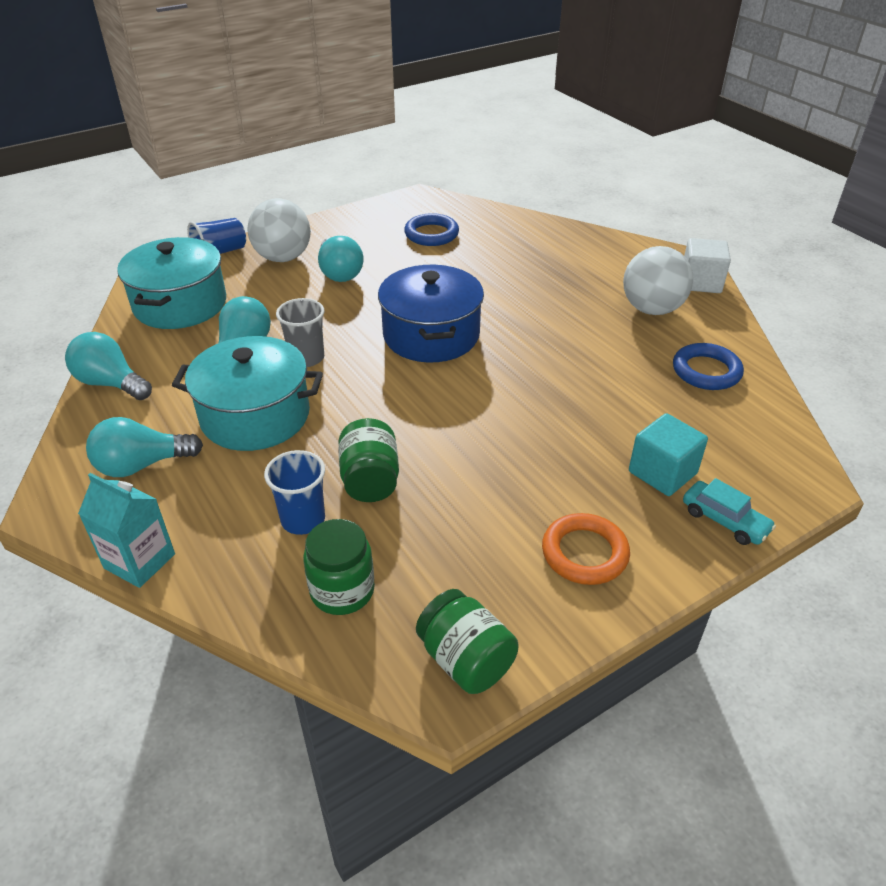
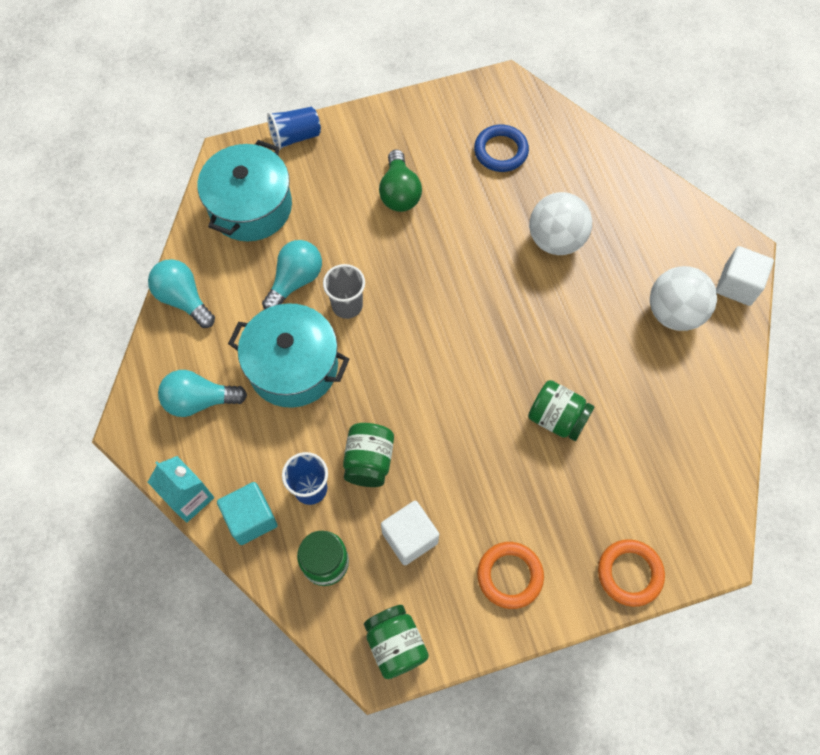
camera: 15 degrees right, 25 degrees up
(283, 258) = (352, 158): white ball -> white ball (555, 240)
(339, 273) = (399, 192): turquoise light bulb -> green light bulb
(431, 335) = (461, 301): blue pot -> none
(445, 542) = (410, 537): none -> white cube
(573, 404) = (557, 418): none -> green jar
(662, 472) = (601, 512): turquoise cube -> turquoise cube (251, 518)
(706, 371) = (689, 406): blue ring -> none
(724, 520) = (629, 573): turquoise car -> orange ring

